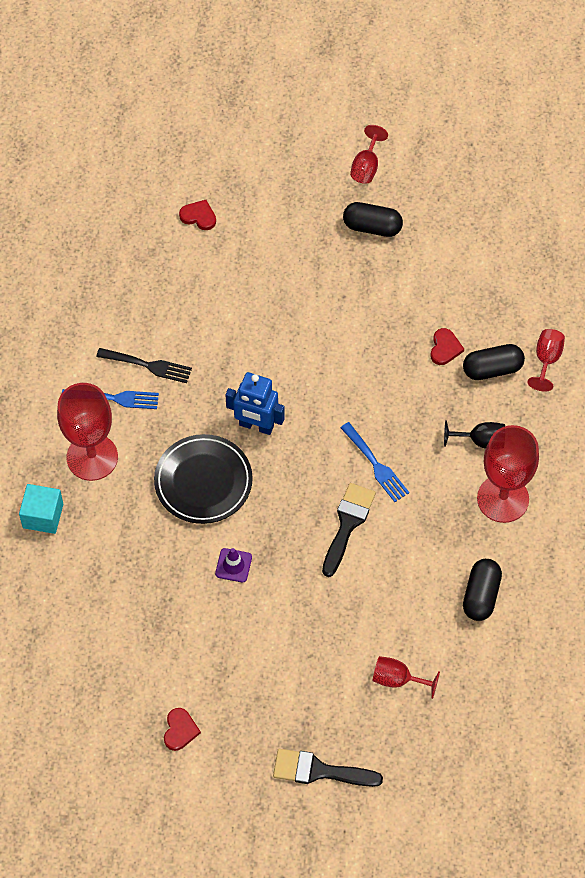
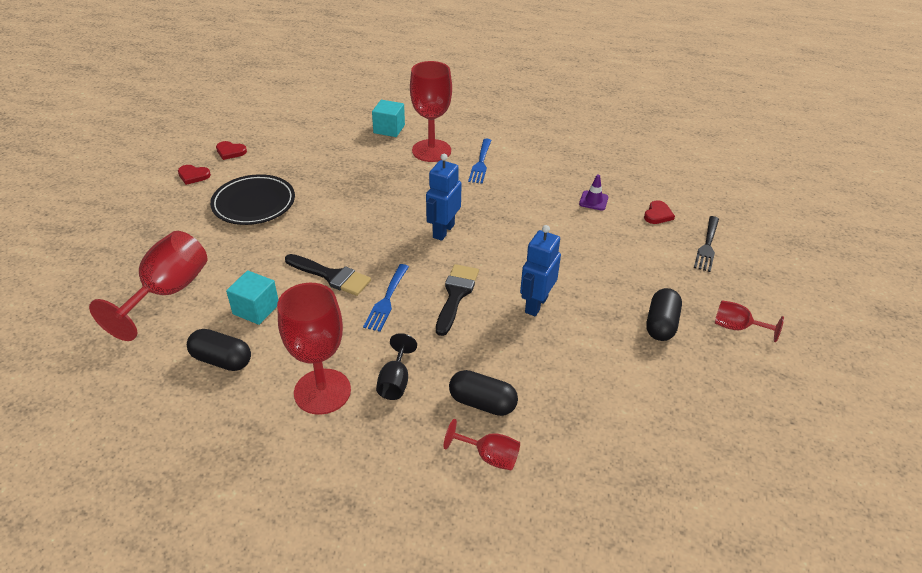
camera: 95 degrees right, 20 degrees down
(148, 365) = (509, 180): black fork -> black fork (707, 246)
(203, 481) = (397, 200): black plate -> black plate (254, 203)
(233, 565) = (317, 209): purple traffic cone -> purple traffic cone (593, 201)
(319, 771) = (116, 239): black brush -> black brush (456, 295)
(361, 331) = (536, 304): none -> blue robot
(376, 465) = (386, 300): blue fork -> blue fork turned 45 degrees counterclockwise
(397, 679) = (168, 292): red goblet -> red goblet, size x1.93
(408, 585) = (256, 309): none -> turquoise cube
(445, 348) = (512, 365): red heart -> red heart (230, 152)
(492, 369) = (482, 403): black capsule -> black capsule turned 60 degrees counterclockwise

